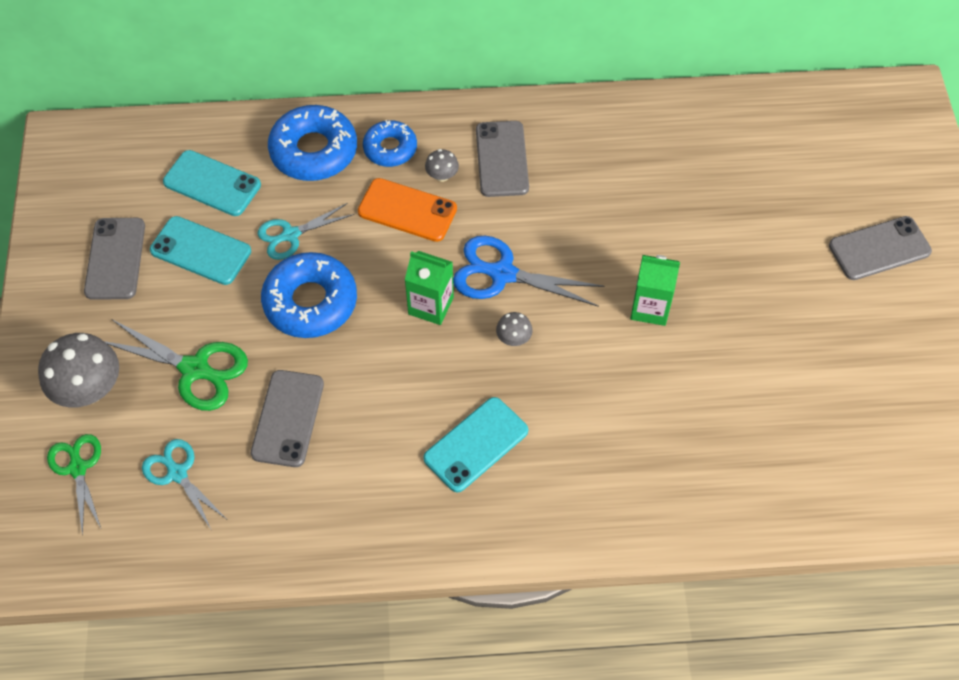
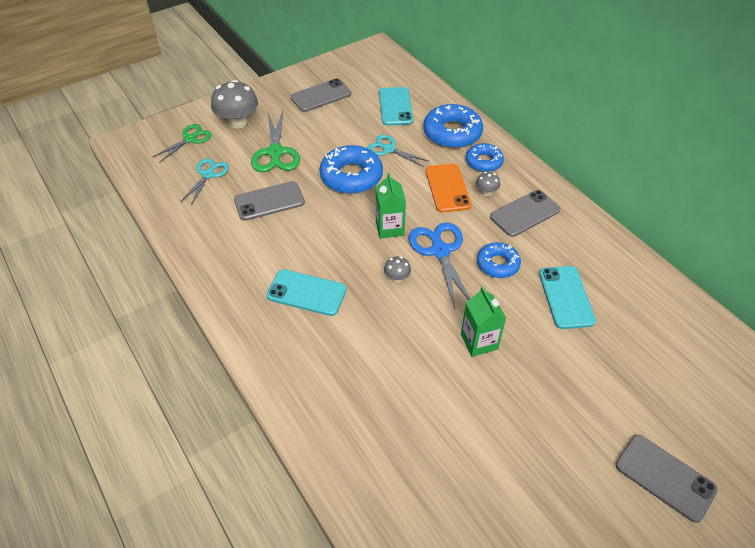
camera: 60 degrees right, 10 degrees down
(201, 251) = (350, 122): turquoise phone -> turquoise phone (566, 297)
(558, 229) = (497, 264): none -> blue donut

